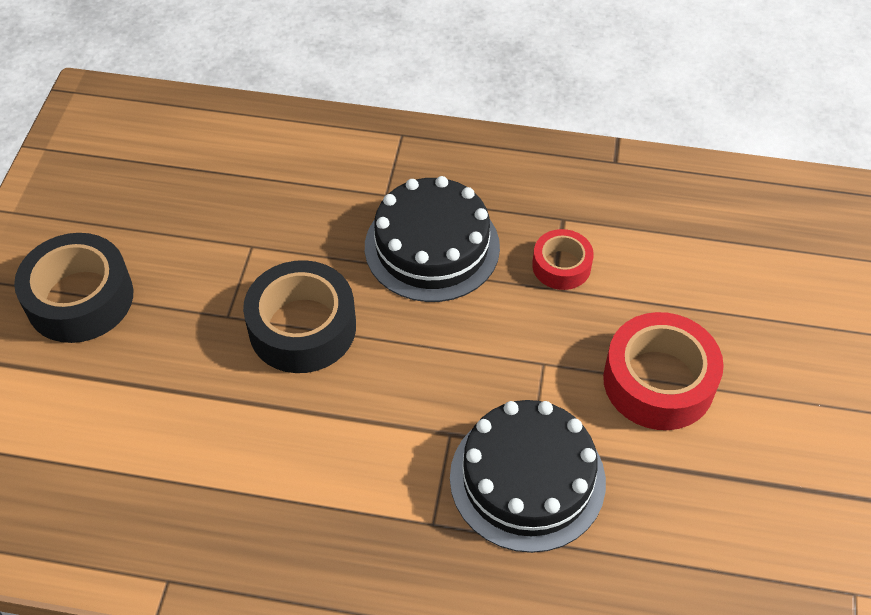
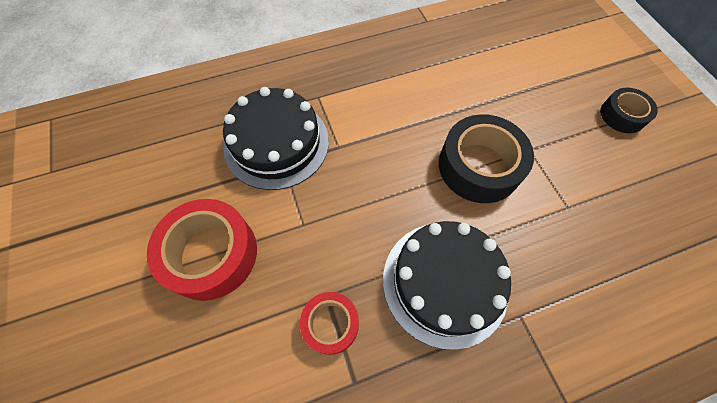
camera: 150 degrees right, 10 degrees up
(80, 298) = (622, 115): black tape -> black tape, size x0.57

